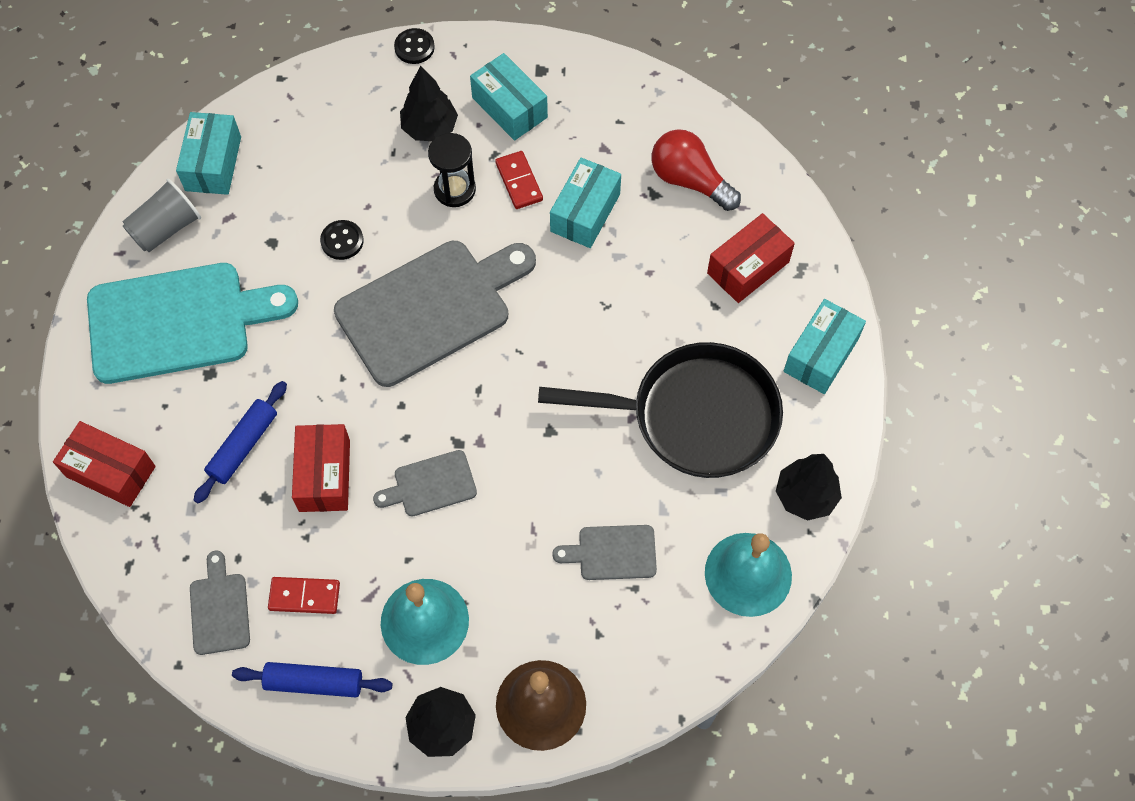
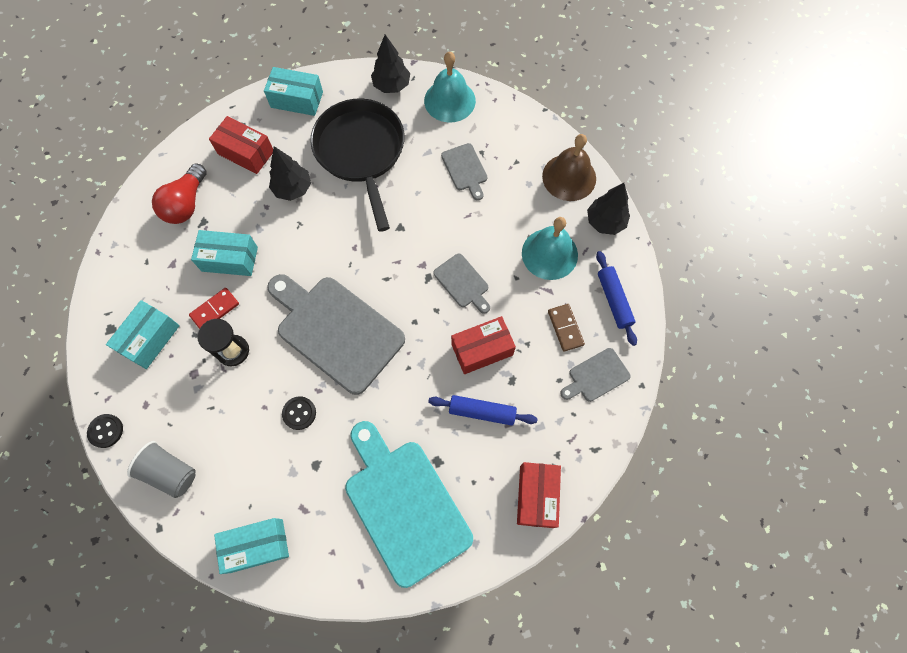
camera: 110 degrees left, 5 degrees up
(166, 228) = (327, 555): grey cup -> grey cup (170, 472)
(304, 596) = (565, 328): red domino -> brown domino
(429, 128) = (182, 389): black tree -> black tree (293, 189)

